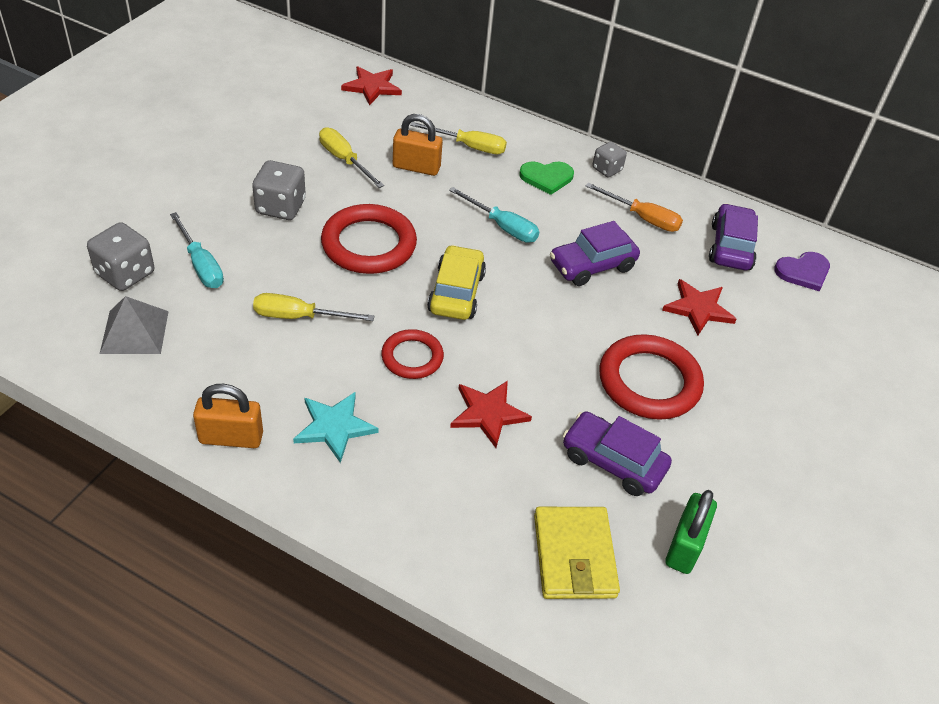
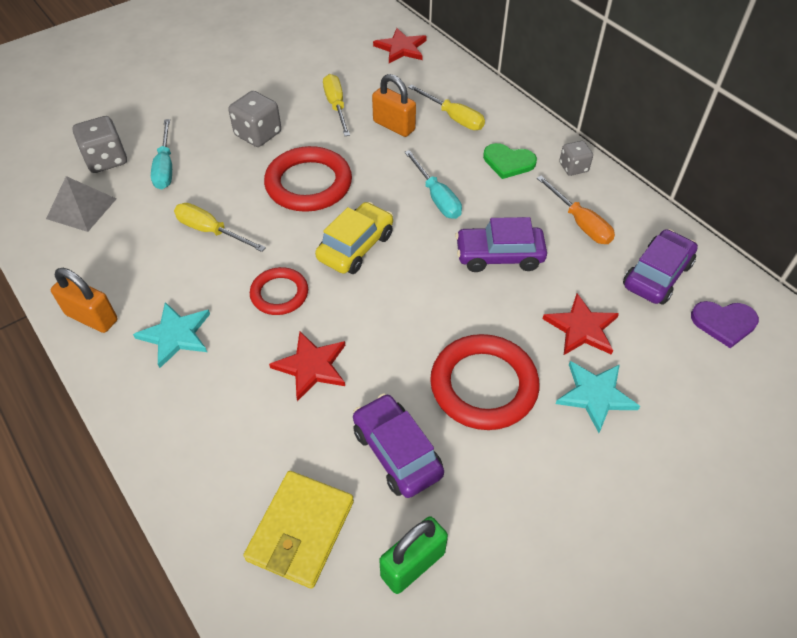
camera: 30 degrees right, 5 degrees up
(742, 361) = (595, 395): none -> turquoise star

